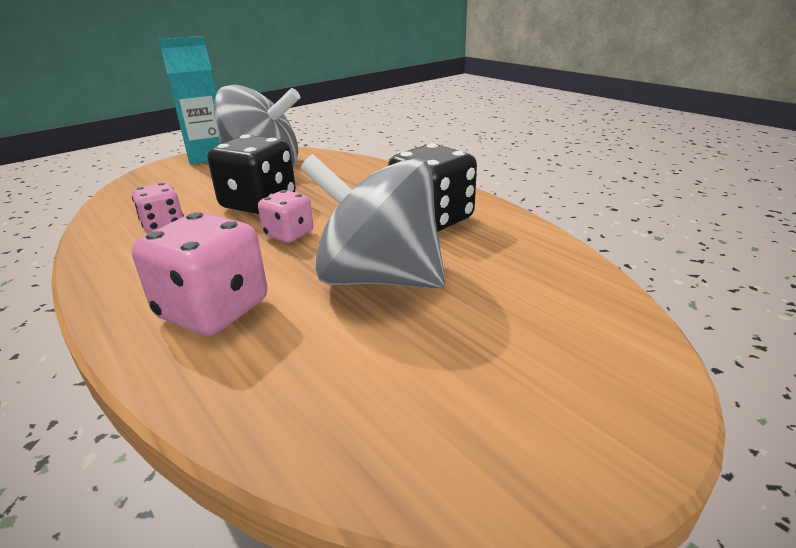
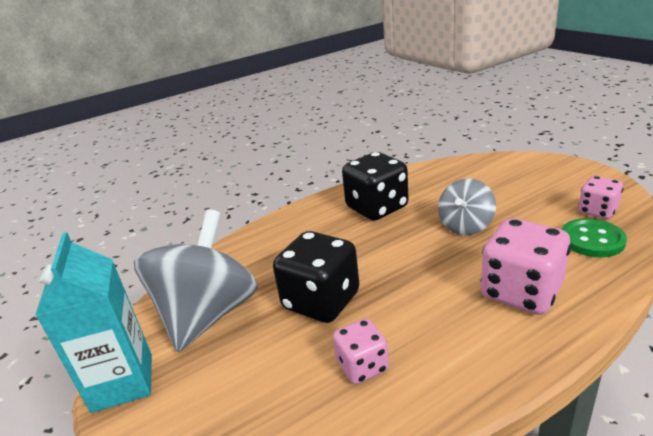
camera: 80 degrees left, 0 degrees up
(289, 234) = (395, 272): pink dice -> pink dice (597, 211)
(312, 396) = (592, 240): none -> green button
(378, 278) = (465, 226): grey spinning top -> grey spinning top, size x0.56

